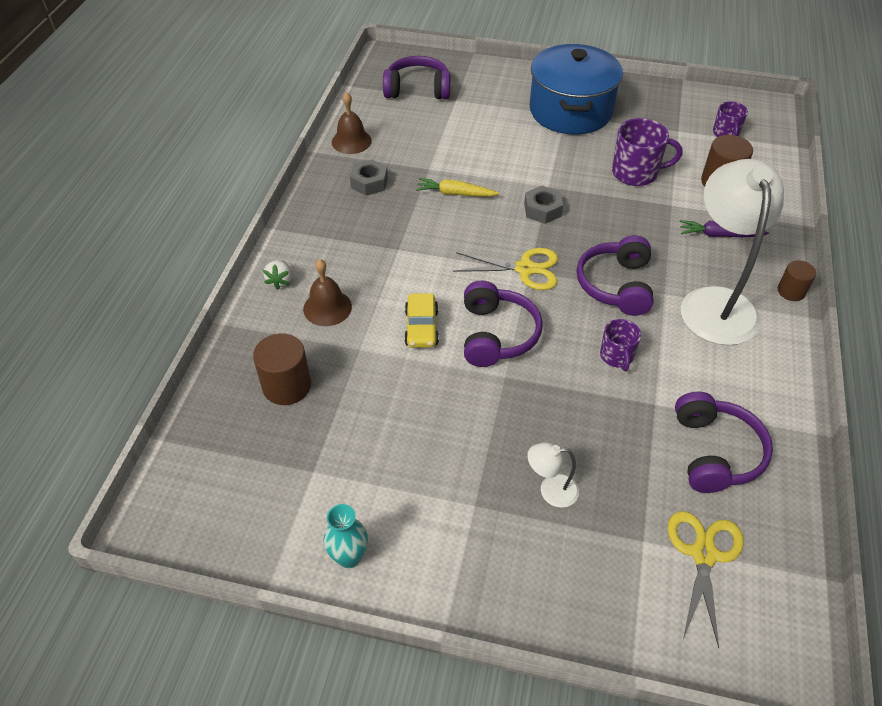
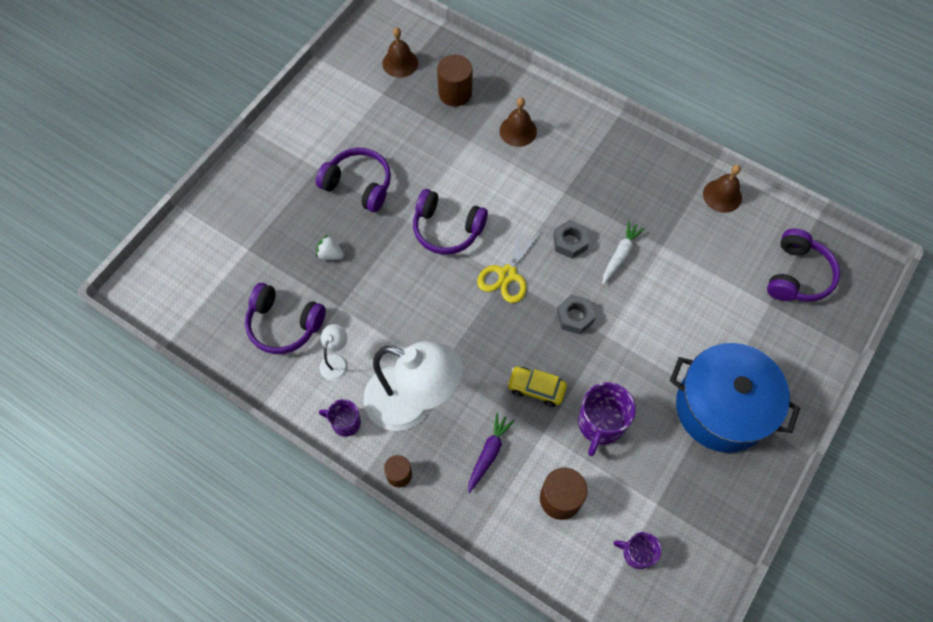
camera: 110 degrees right, 15 degrees up
(249, 468) = (400, 63): none -> brown bell
(280, 281) = (557, 108): white strawberry -> white strawberry (330, 254)
(349, 557) = (317, 98): turquoise vase -> none
(369, 183) = (656, 194): grey nut -> grey nut (570, 242)
(421, 328) = (474, 183): yellow car -> yellow car (536, 388)
(455, 194) = (620, 255): yellow carrot -> white carrot
(550, 490) = (306, 213): white lamp -> white lamp (336, 361)
(616, 285) = (463, 335): purple headphones -> purple headphones (358, 185)
(616, 356) = (392, 301): purple mug -> purple mug (345, 422)
(703, 554) = (222, 278): yellow scissors -> none

